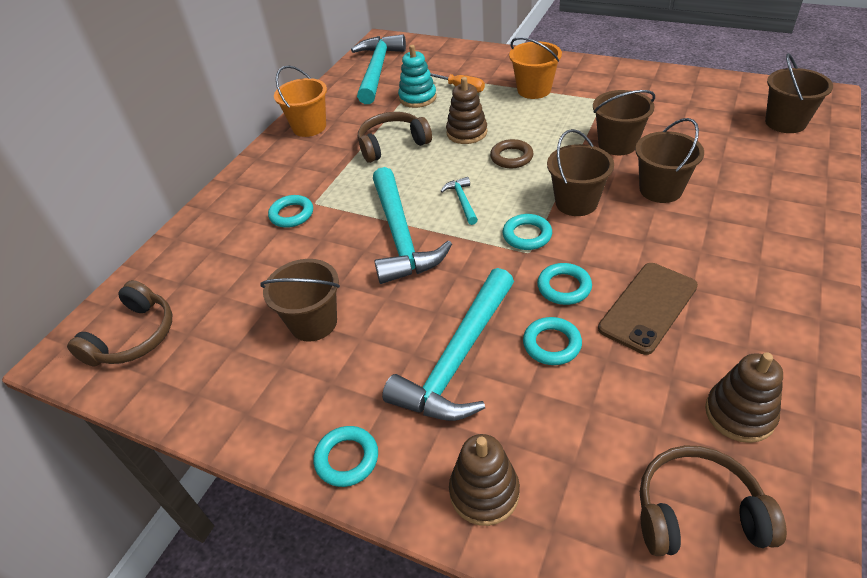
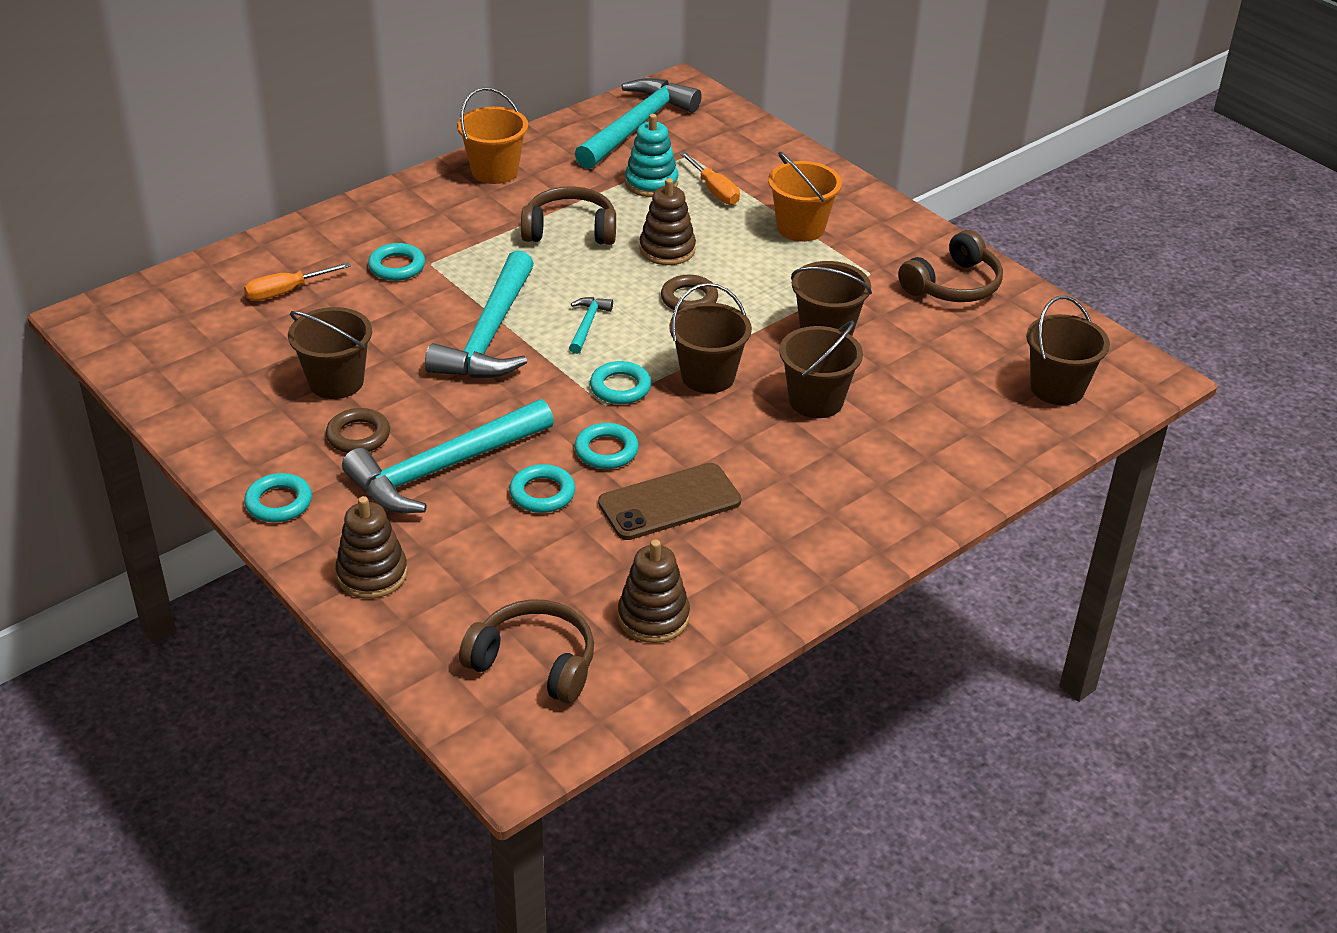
camera: 20 degrees right, 5 degrees down
(133, 337) = (163, 325): brown headphones -> brown headphones (953, 285)
(219, 267) = (285, 292): none -> orange screwdriver
(367, 361) = (358, 436): none -> brown ring

